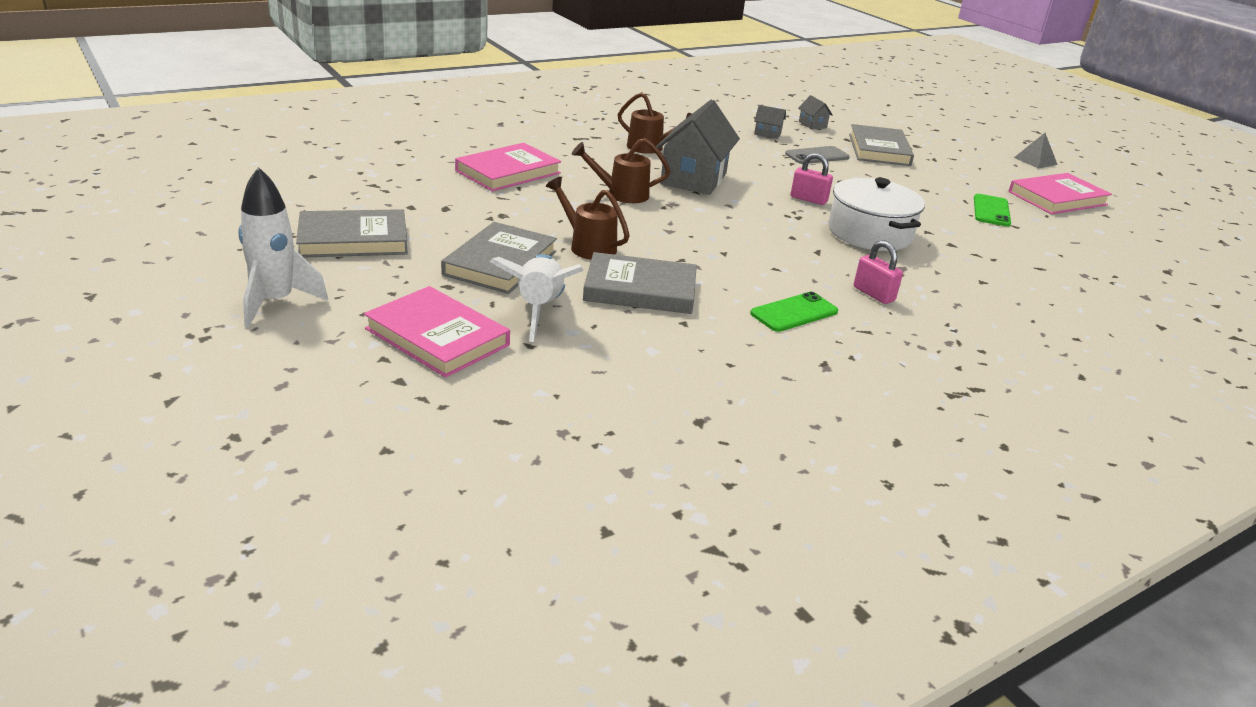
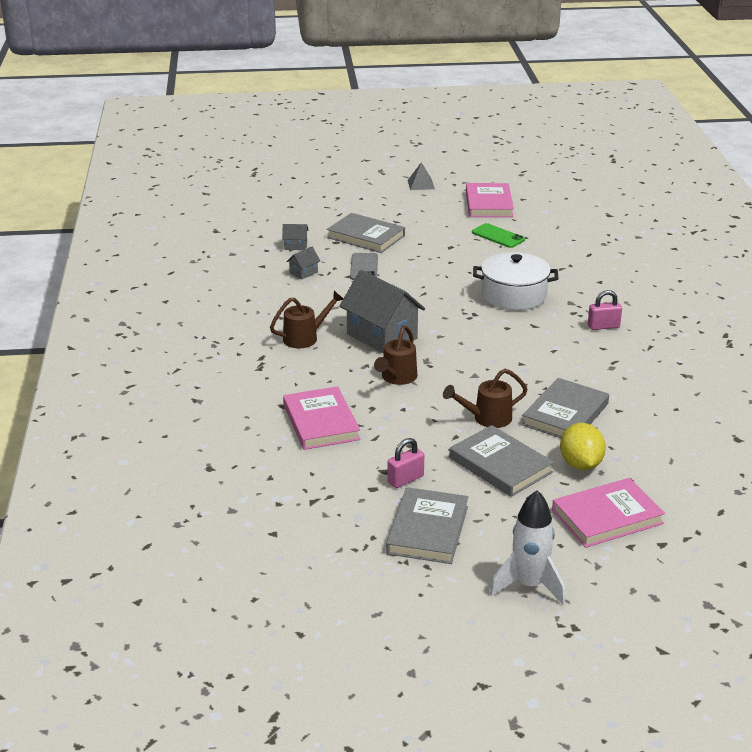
camera: 60 degrees left, 0 degrees up
(539, 309) = (580, 464): white rocket -> yellow lemon
(794, 313) = (618, 364): green phone -> none
(808, 199) = (445, 299): pink padlock -> pink padlock (405, 479)

